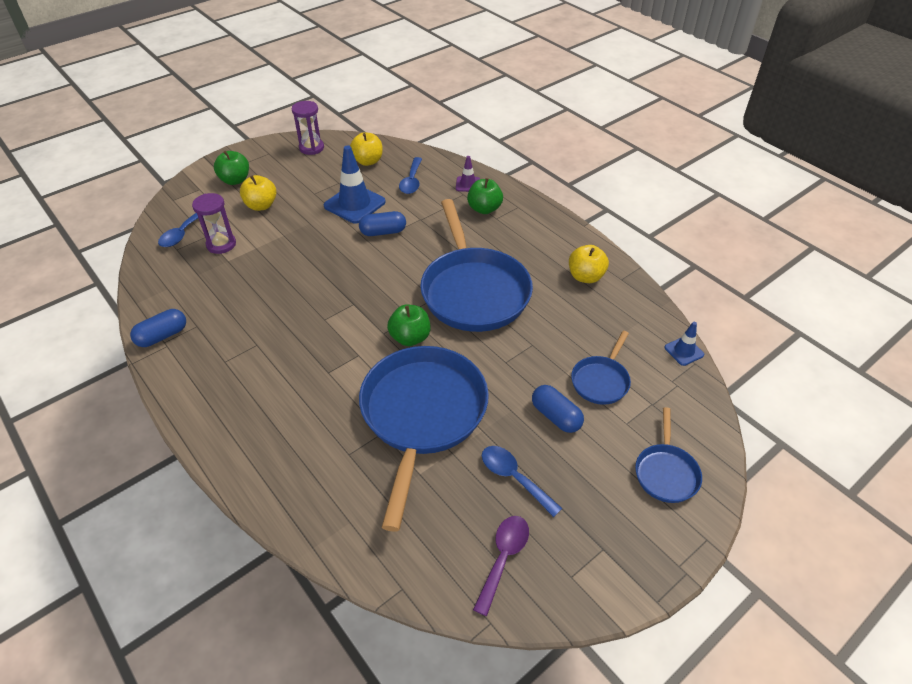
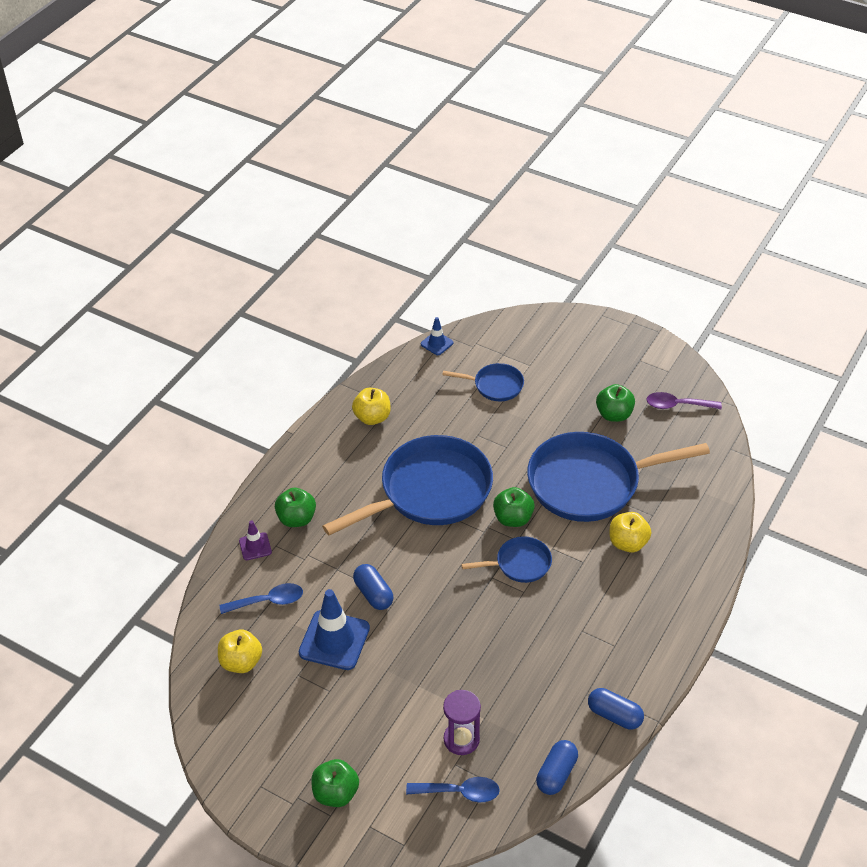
camera: 110 degrees left, 0 degrees up
(261, 205) = (375, 735): yellow apple -> yellow apple (628, 543)
(311, 148) = (231, 739): purple hourglass -> none
(514, 478) = (614, 414): blue spoon -> green apple
(555, 416) = (546, 404): blue capsule -> blue capsule (556, 774)
(666, 472) = (561, 339): blue pan -> blue pan (519, 564)

